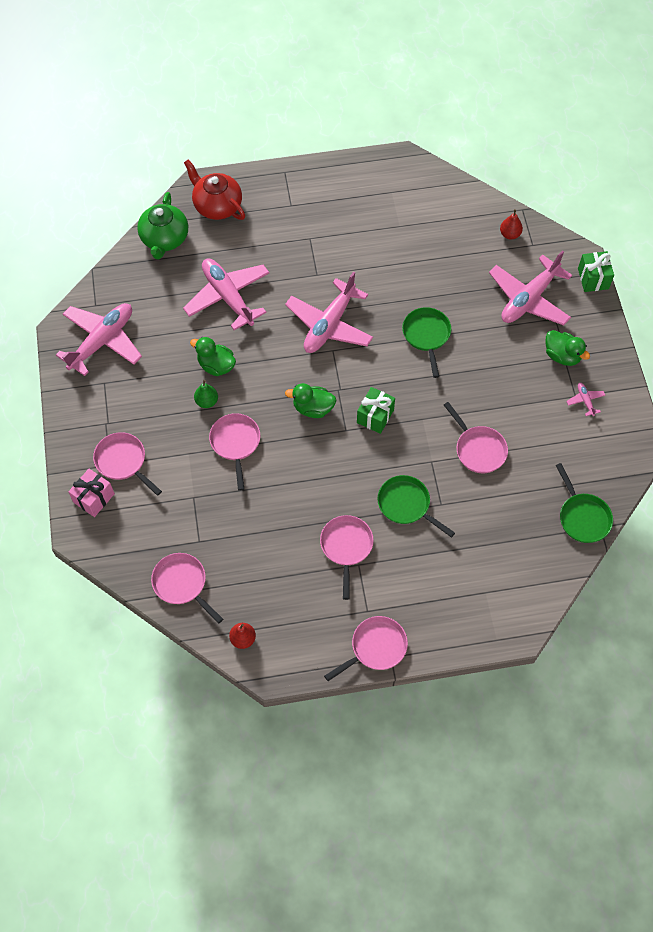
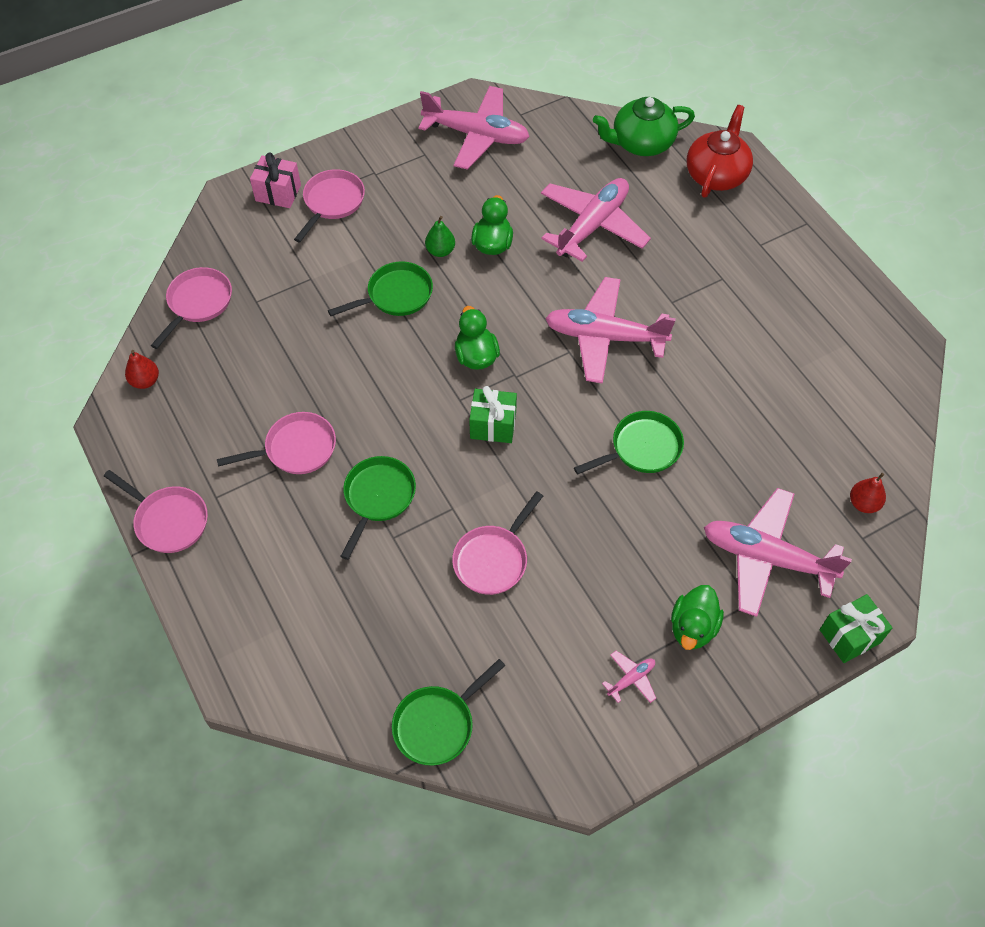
camera: 70 degrees right, 5 degrees down
(235, 443) = (396, 295): pink pan -> green pan

